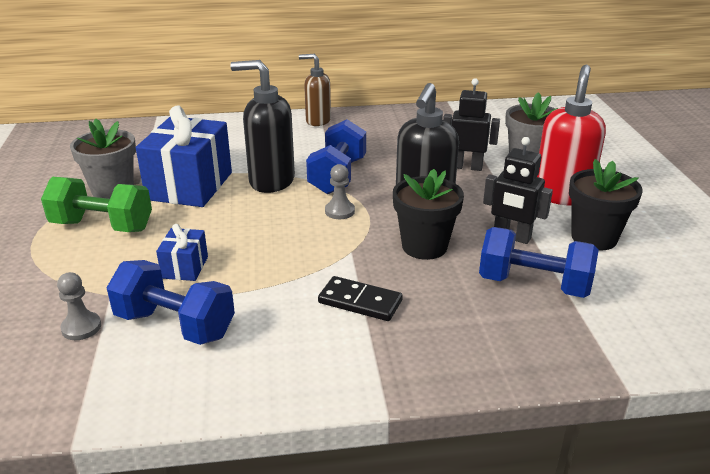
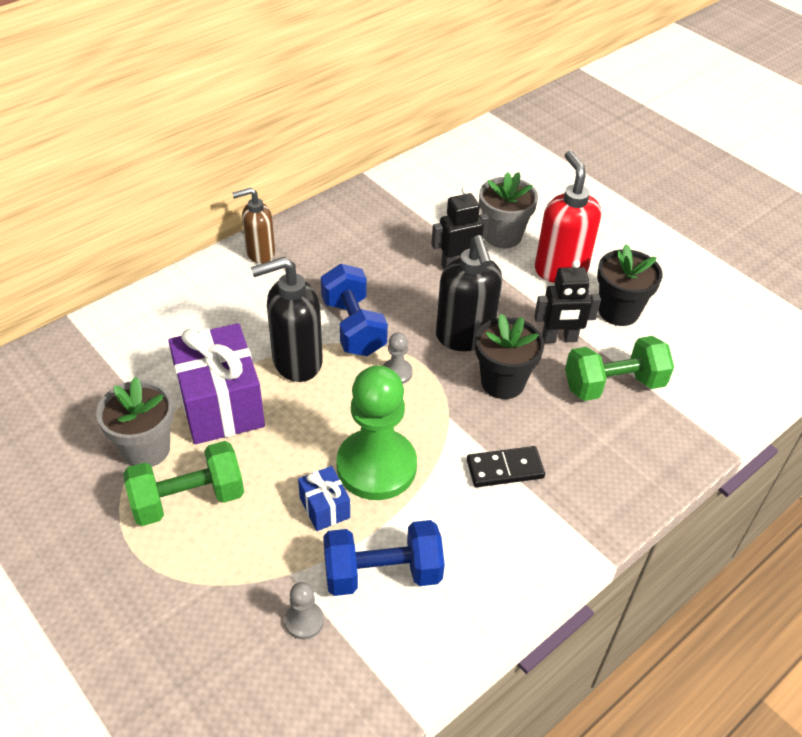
camera: 35 degrees left, 15 degrees up
(190, 186) = (220, 404): blue gift -> purple gift
(254, 259) = (376, 466): none -> green pawn
(533, 284) = (613, 385): blue dumbbell -> green dumbbell

